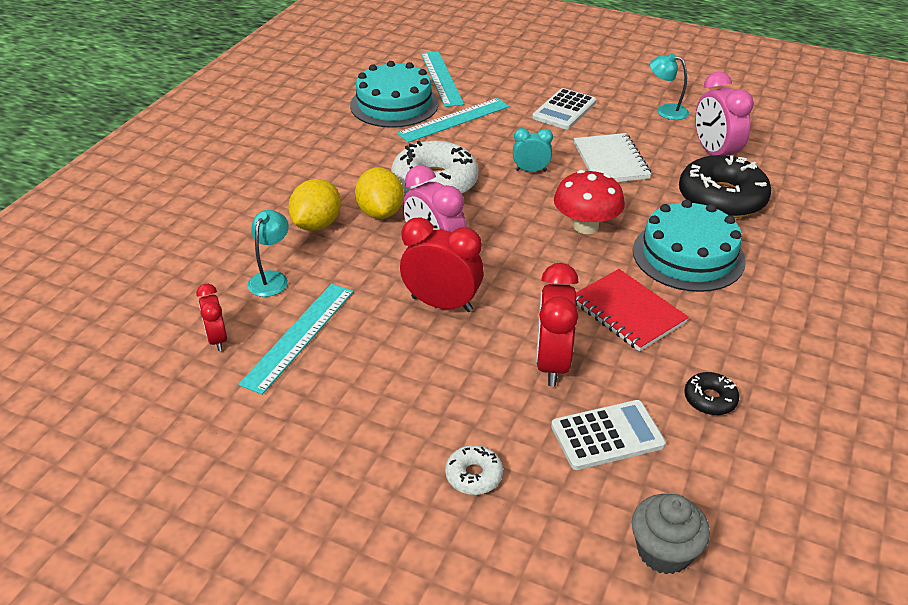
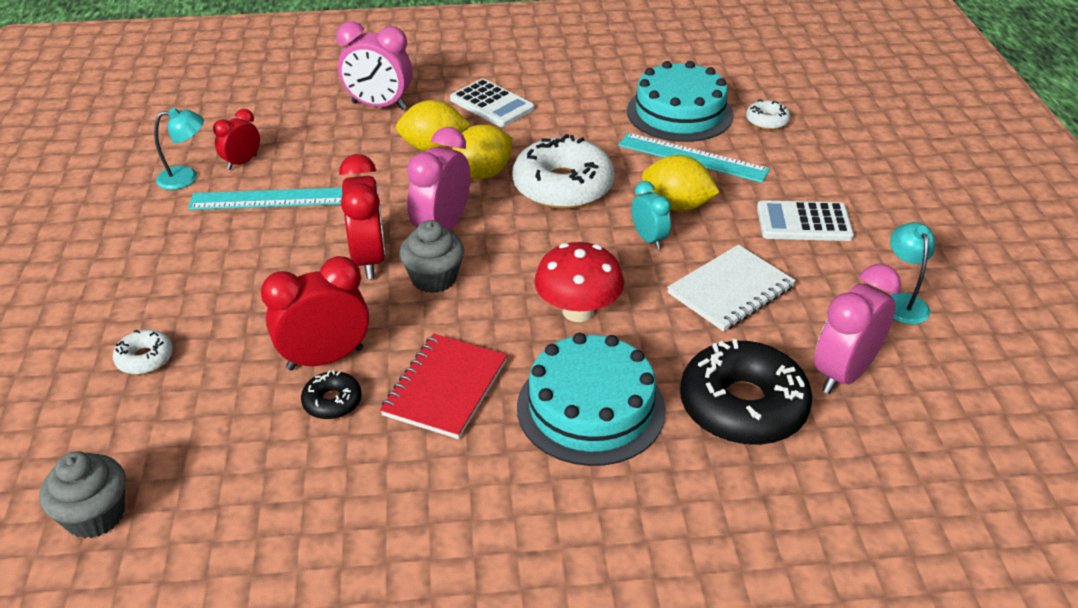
camera: 60 degrees right, 0 degrees up
(217, 233) = (379, 106): none -> pink clock
(271, 278) = (338, 156): turquoise lamp -> turquoise lamp (186, 177)
(441, 78) = (767, 121): turquoise ruler -> white donut
(495, 278) = (434, 278): none -> grey cupcake
(503, 146) = (676, 205): none -> yellow lemon
(607, 435) = (238, 429): white calculator -> white calculator (492, 104)
(710, 399) = (336, 494): black donut -> black donut (332, 402)

